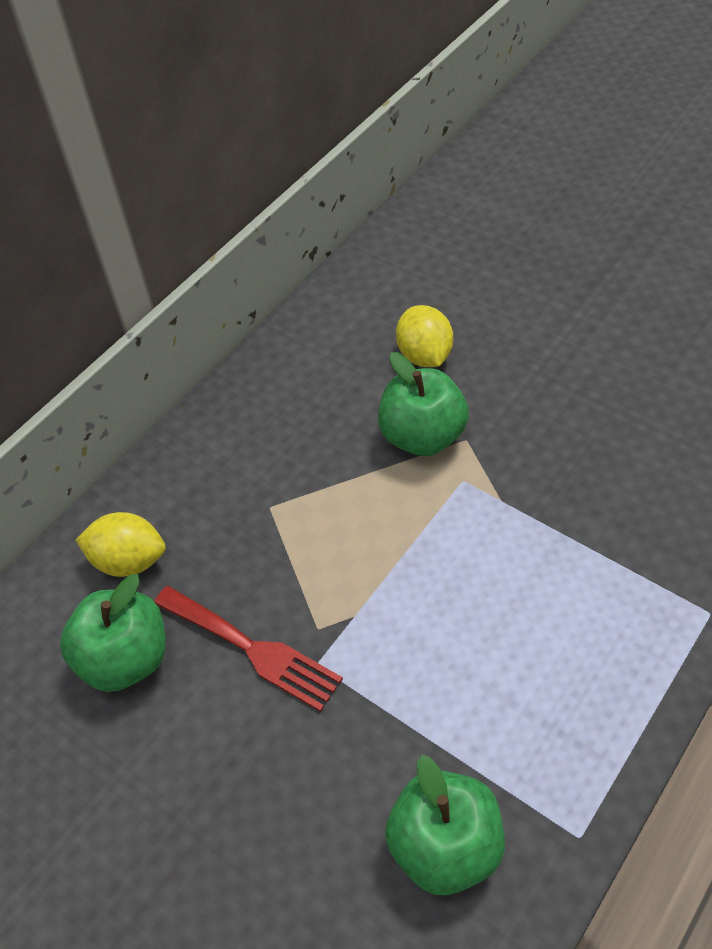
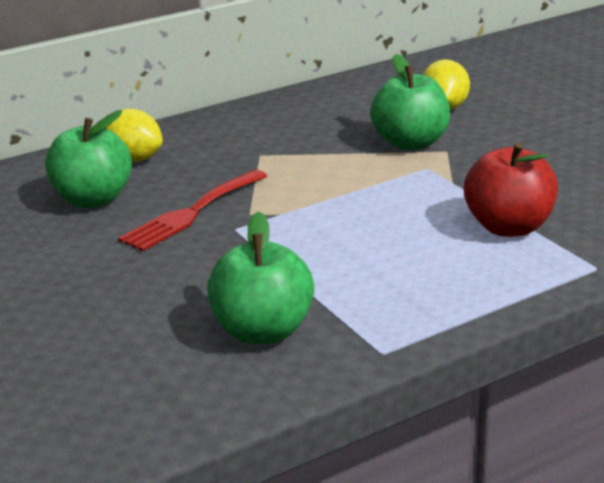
camera: 20 degrees right, 25 degrees down
(253, 649) = (191, 213): red fork -> red fork turned 75 degrees clockwise
(596, 568) = (509, 227): none -> red apple

